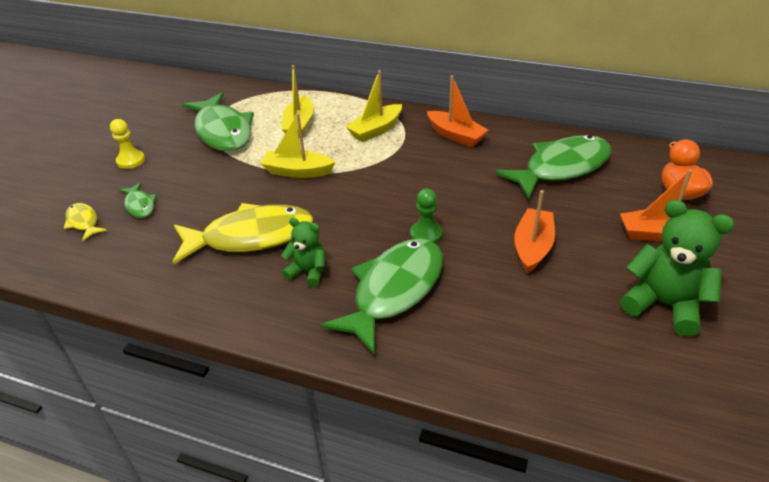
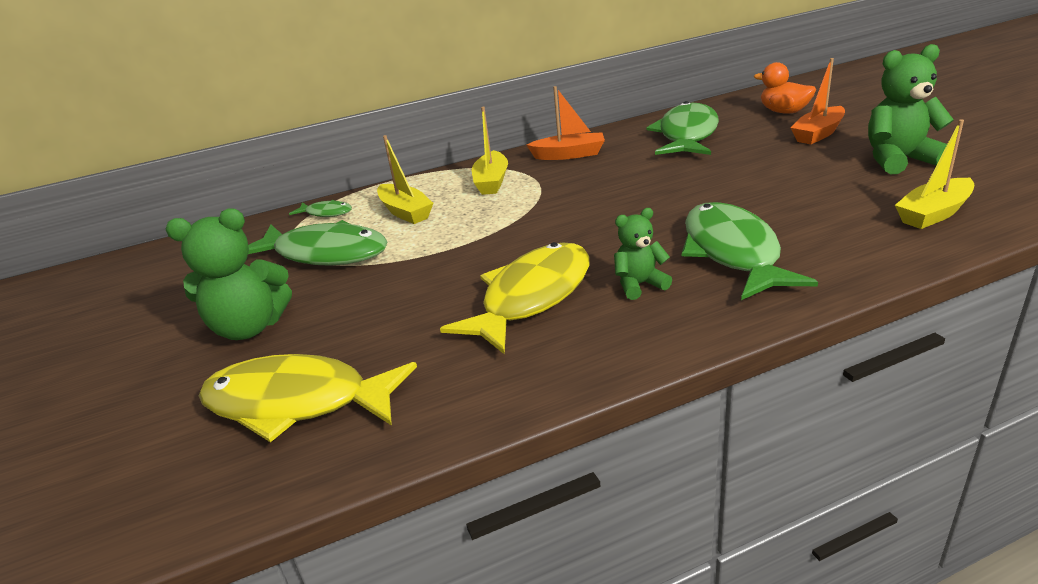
camera: 40 degrees left, 10 degrees down
(83, 222) = (297, 402): yellow fish -> yellow fish, size x2.18
(131, 160) = (250, 328): yellow pawn -> green teddy bear
(140, 205) = (346, 349): green fish -> green fish (326, 213)
(297, 171) = (476, 237): yellow boat -> yellow boat (933, 213)
(426, 234) = (678, 212): green pawn -> none
(532, 247) = (765, 178): orange boat -> none

